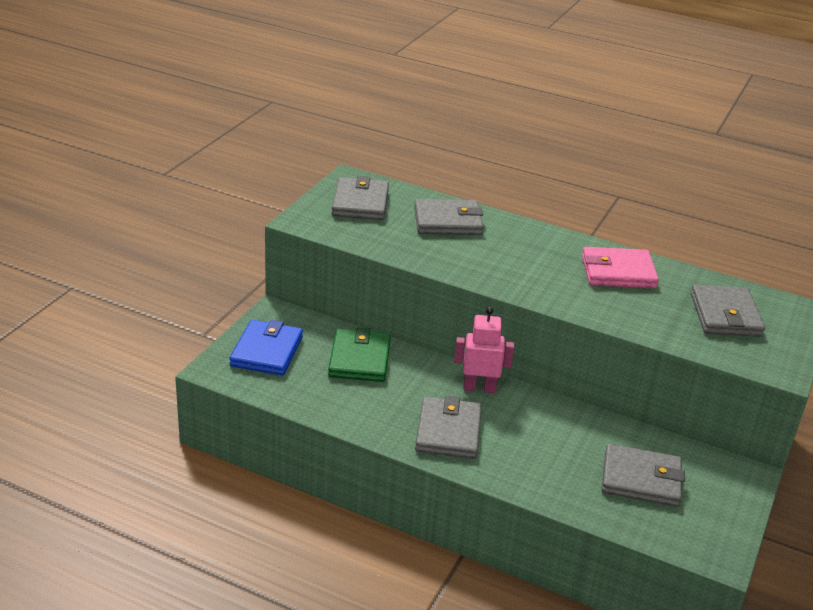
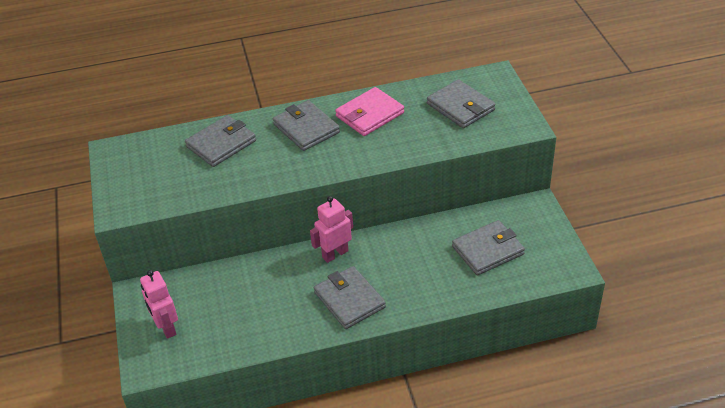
camera: 35 degrees left, 10 degrees up
(267, 351) = (166, 327): blue wallet -> pink robot
(359, 359) = (236, 287): green wallet -> none
(360, 203) = (143, 167): grey wallet -> grey wallet (306, 128)

